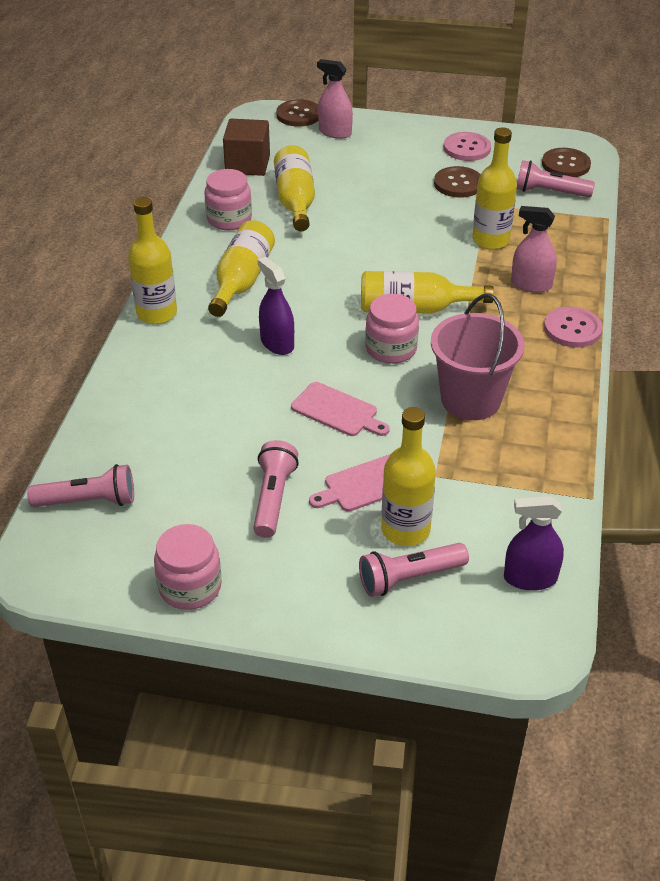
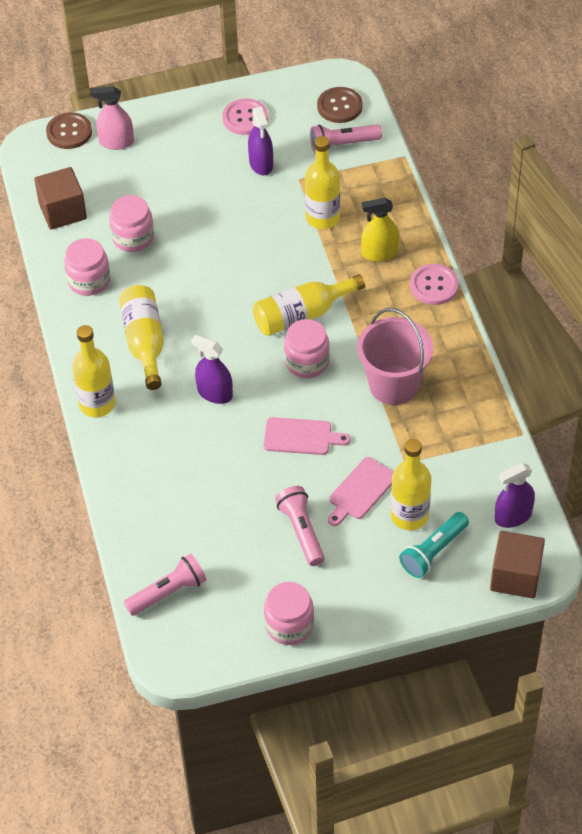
camera: 25 degrees left, 10 degrees up
(295, 201) = (133, 237): yellow bottle -> pink jar
(409, 578) = (433, 551): pink flashlight -> turquoise flashlight
(458, 184) = (261, 164): brown button -> purple spray bottle
(494, 645) = (515, 576): none -> brown cube
(531, 284) = (379, 253): pink spray bottle -> yellow spray bottle

